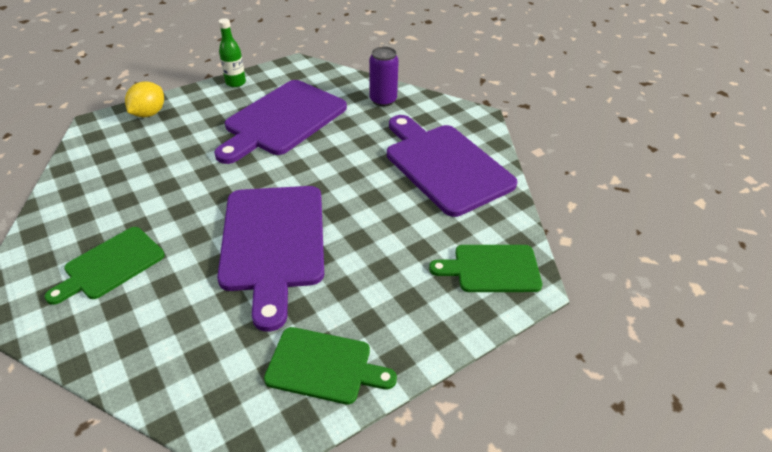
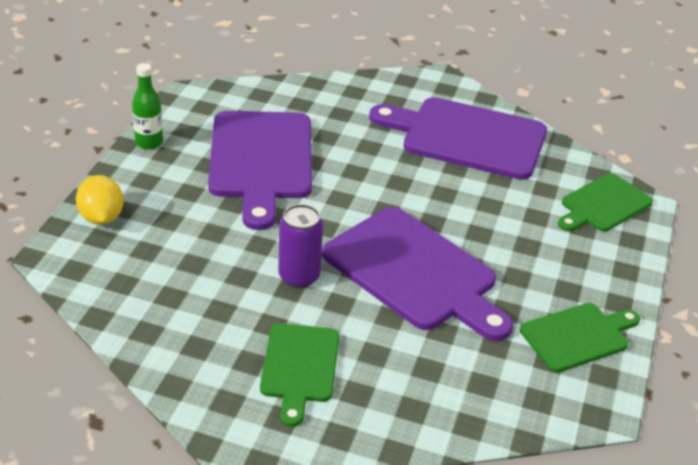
camera: 40 degrees left, 5 degrees down
(383, 100) = (332, 98): purple can -> purple can (299, 276)

